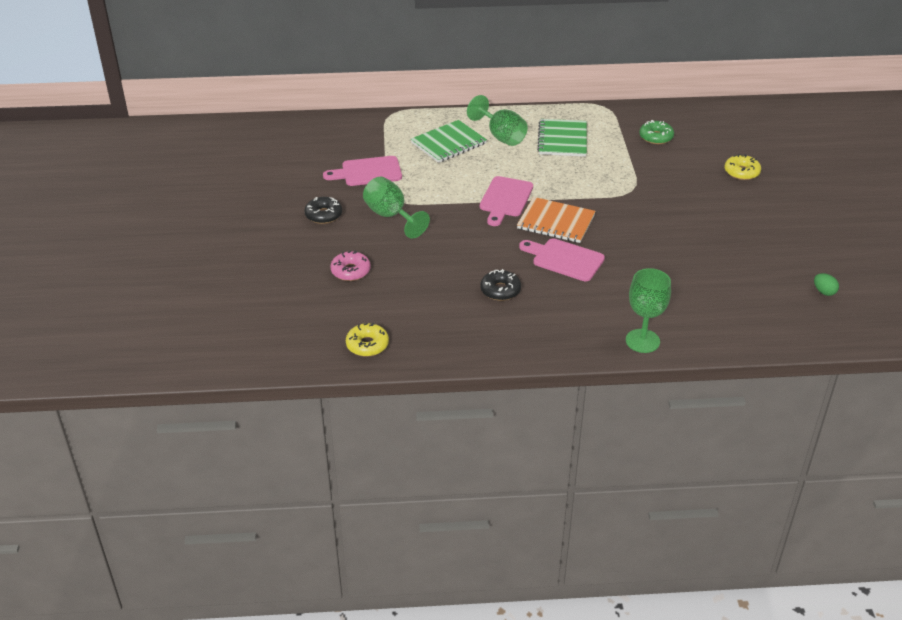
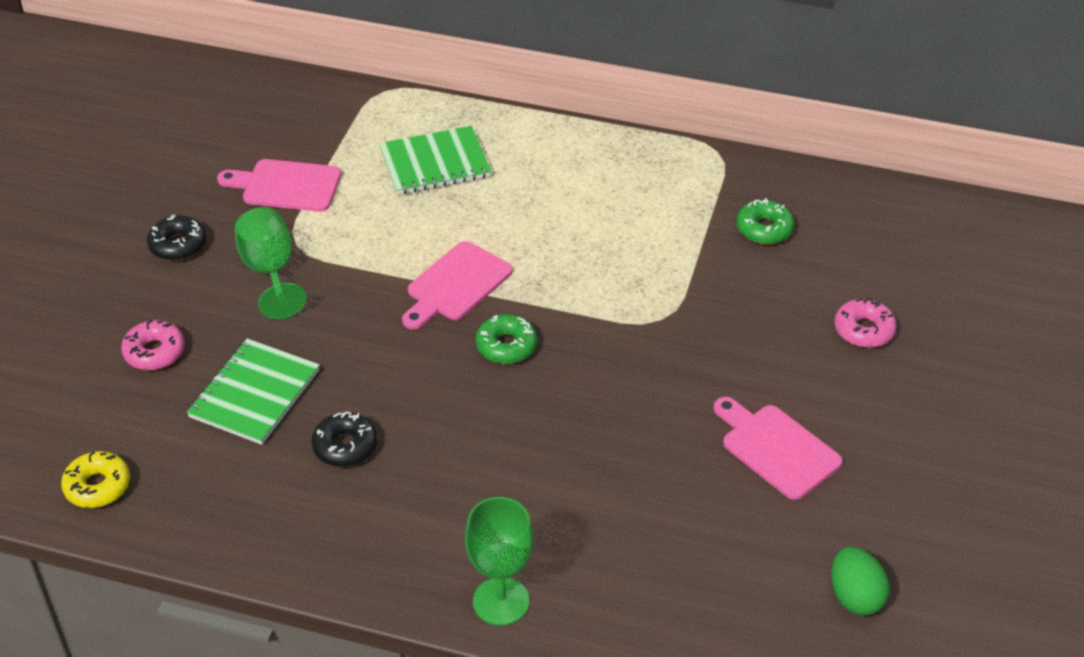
camera: 20 degrees right, 5 degrees up
(501, 136) = (521, 169): green goblet -> none
(556, 222) = (506, 346): orange notebook -> green donut
(562, 139) = (612, 198): green notebook -> green notebook (255, 394)
(564, 259) = (476, 417): pink cutting board -> pink cutting board (776, 448)
(741, 172) = (864, 330): yellow donut -> pink donut
(824, 292) = (855, 597): green egg -> green egg, size x1.56

